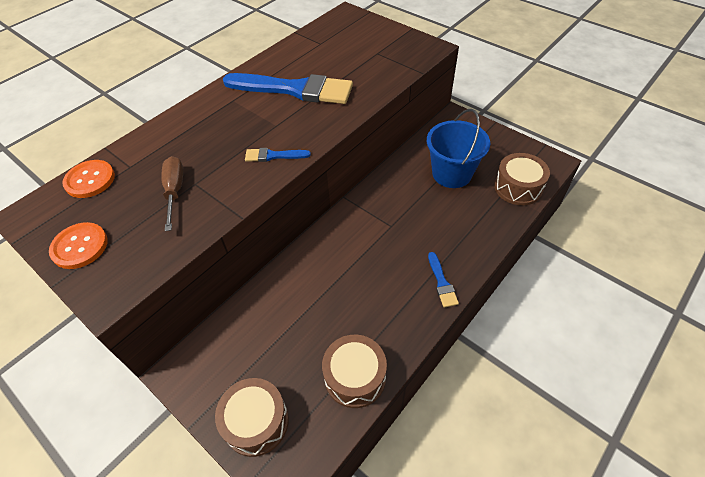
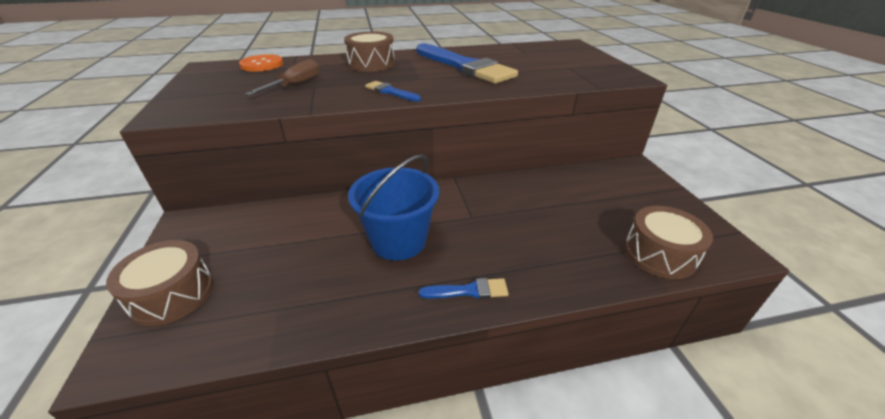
camera: 35 degrees right, 15 degrees down
(80, 246) = (199, 88): orange button -> none
(355, 377) = (285, 317): brown drum -> brown drum (371, 64)
(441, 282) = (468, 291): blue brush -> blue brush turned 120 degrees counterclockwise
(452, 174) = (584, 206): blue bucket -> blue bucket (398, 240)

